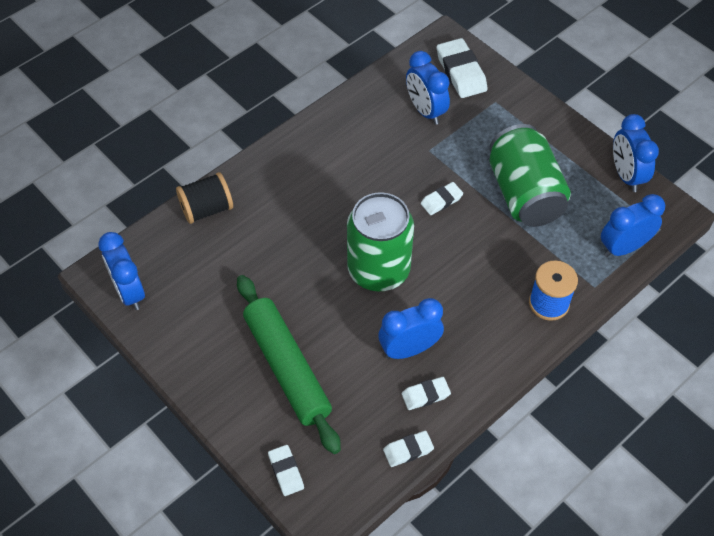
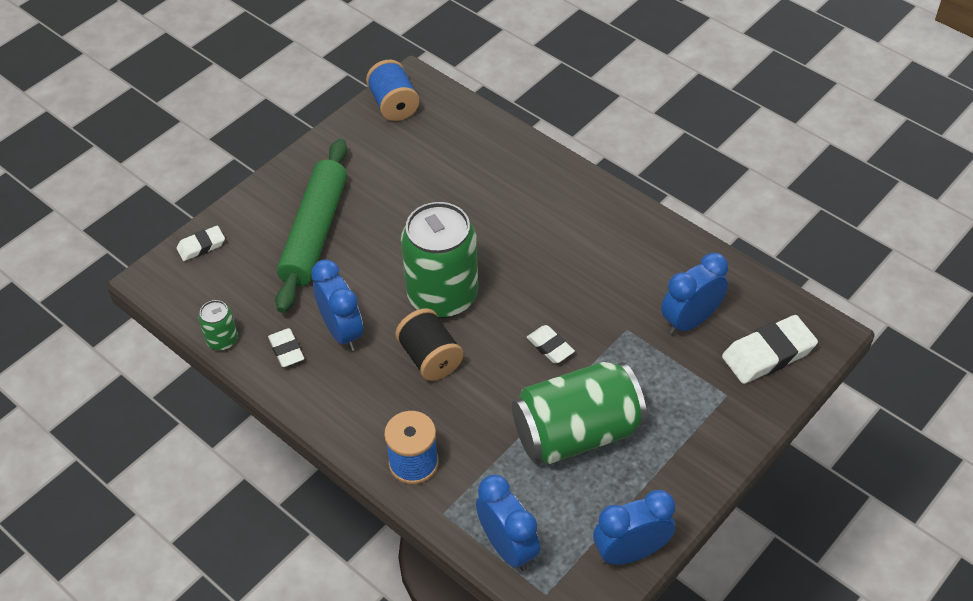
camera: 85 degrees right, 5 degrees down
(129, 292) = (394, 105): blue clock -> blue spool
(207, 209) = (502, 144): black spool -> black spool (430, 358)
(287, 368) = (314, 232): green rolling pin -> green rolling pin turned 45 degrees counterclockwise
(408, 450) = (222, 340): white eraser -> green can

